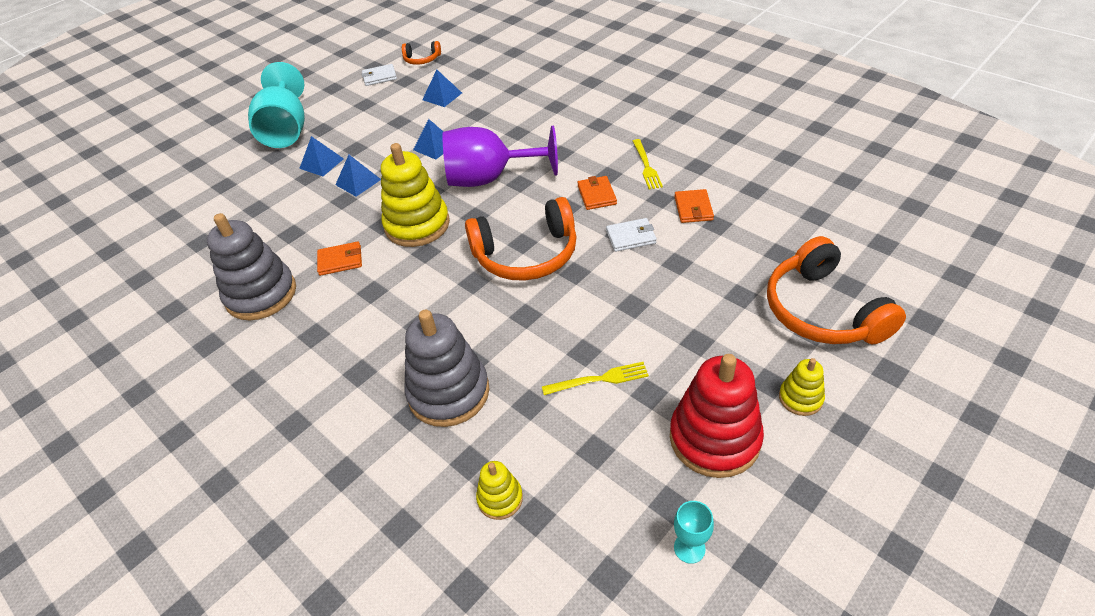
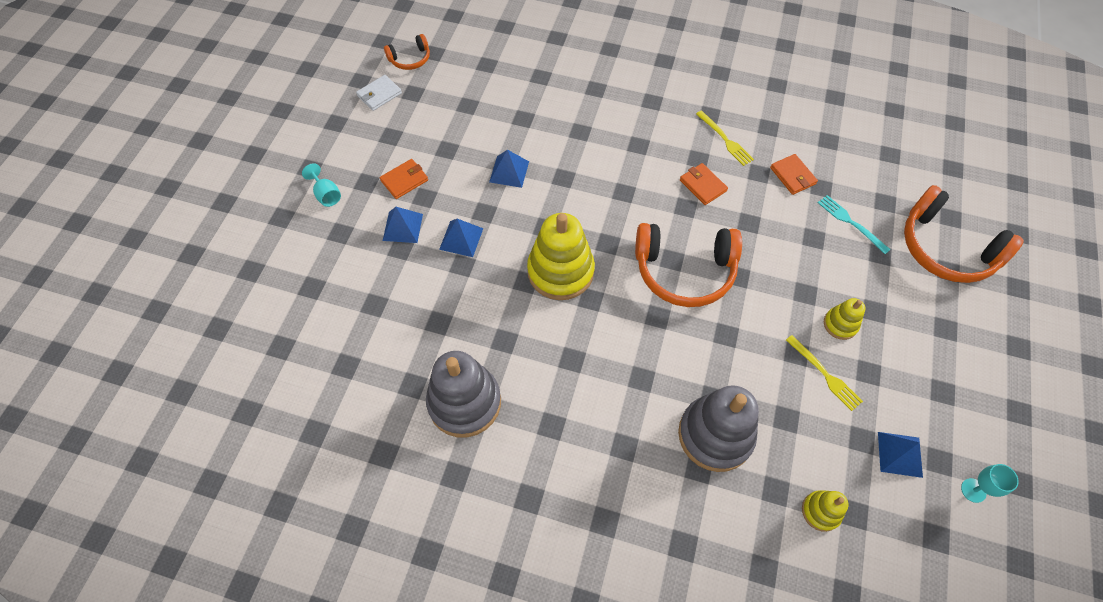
camera: 30 degrees left, 15 degrees up
(286, 130) = (326, 194): turquoise goblet -> turquoise goblet, size x0.40
(340, 260) = (515, 337): orange wallet -> orange wallet (404, 180)
(442, 96) = (469, 104): blue pyramid -> blue pyramid (900, 454)
(490, 178) = (592, 195): purple goblet -> none
(526, 254) = (684, 271): orange headphones -> orange headphones turned 45 degrees clockwise
(599, 379) = (825, 374): yellow fork -> yellow fork turned 90 degrees clockwise
(631, 237) = (760, 223): white wallet -> none
(714, 438) = (937, 393): red stacking toy -> none
(727, 260) = (850, 222): none -> turquoise fork
(800, 398) = (974, 334): yellow stacking toy -> yellow stacking toy (840, 324)

